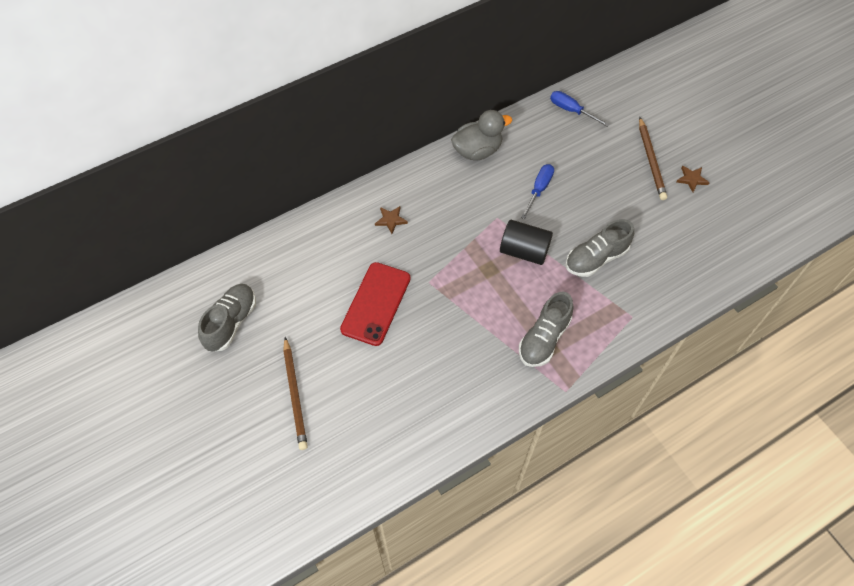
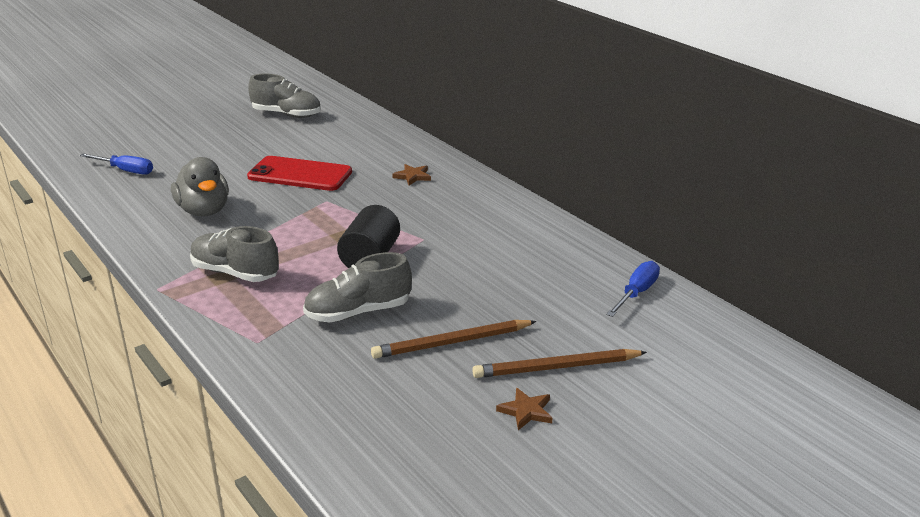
camera: 85 degrees right, 30 degrees down
(295, 395) = (201, 145): brown pencil -> brown pencil (452, 343)
(477, 151) = (532, 223): grey duck -> grey duck (204, 211)
(539, 189) = (475, 267): blue screwdriver -> blue screwdriver (126, 170)
(596, 258) = (358, 312): grey shoe -> grey shoe turned 75 degrees counterclockwise

